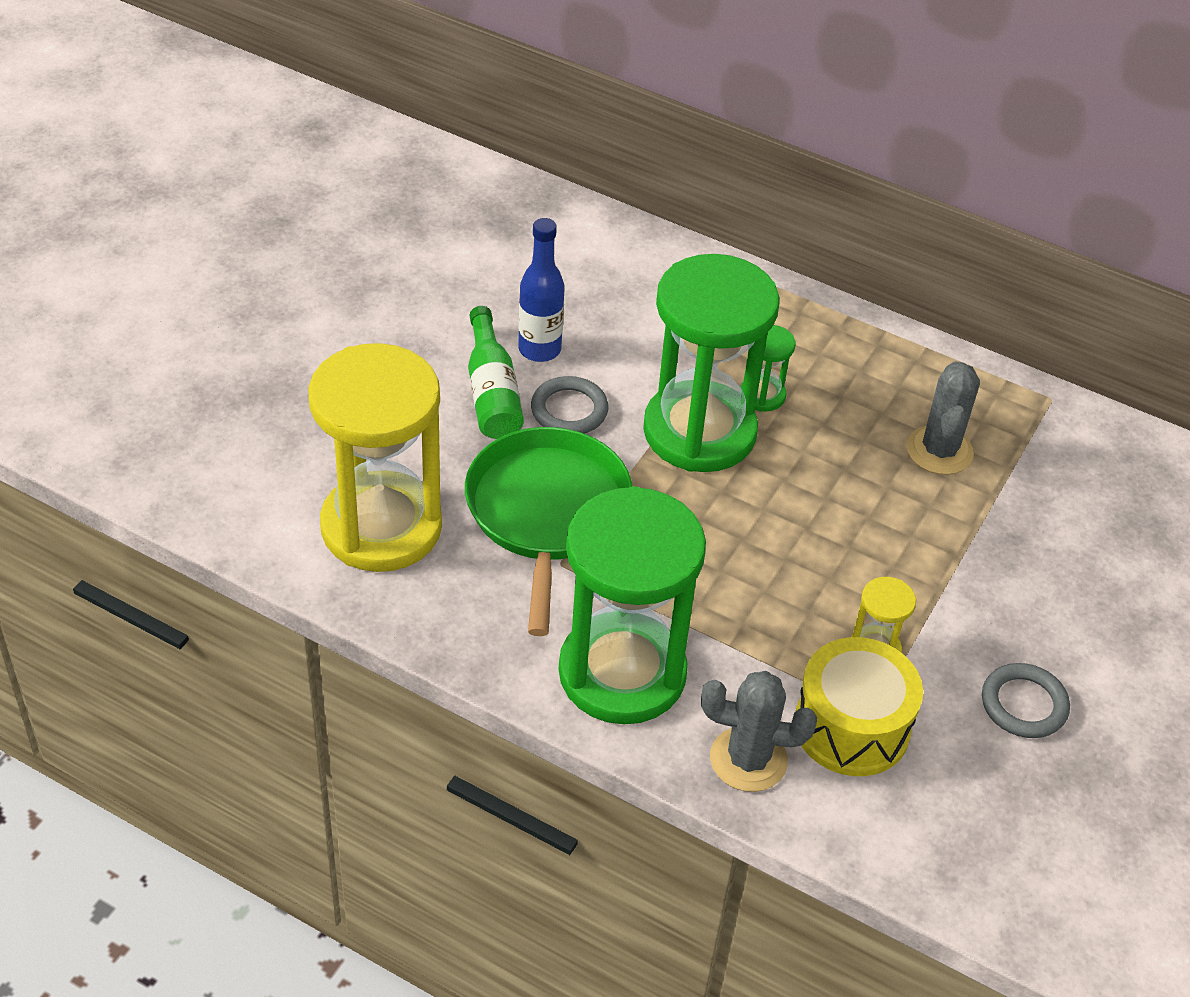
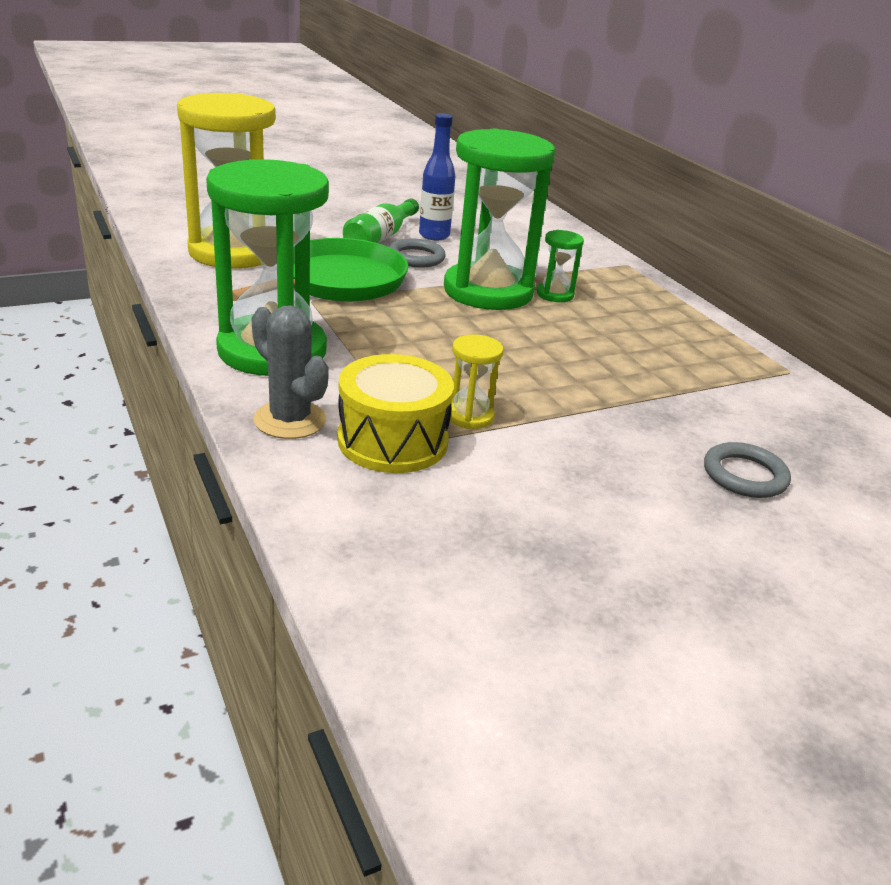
camera: 35 degrees right, 15 degrees down
(939, 451) = (659, 358): grey cactus -> none
(1024, 704) = (557, 494): grey ring -> grey ring (744, 475)

